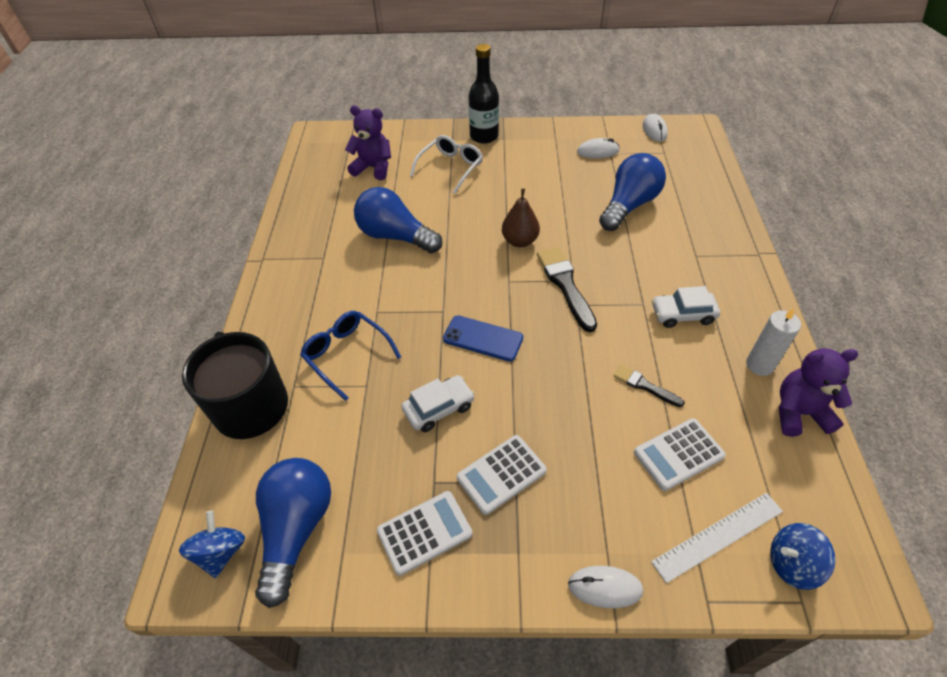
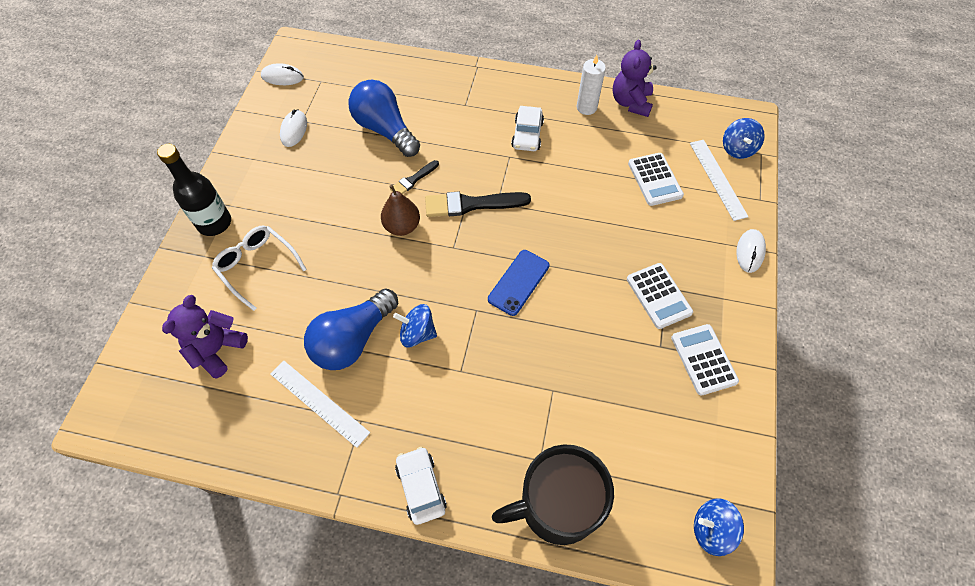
camera: 80 degrees left, 10 degrees up
(296, 529) = (694, 461): blue light bulb -> none
(336, 230) = (319, 403): none -> white ruler
(346, 355) = (511, 405): blue glasses -> none
(409, 275) = (417, 333): none -> blue spinning top
(439, 408) = (589, 331): white car -> white car (421, 487)
(645, 386) = (592, 181): black brush -> black brush (413, 180)

